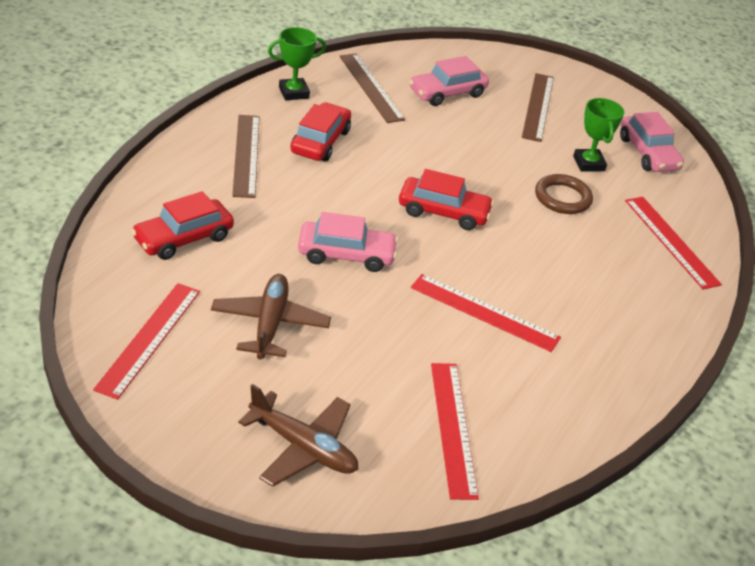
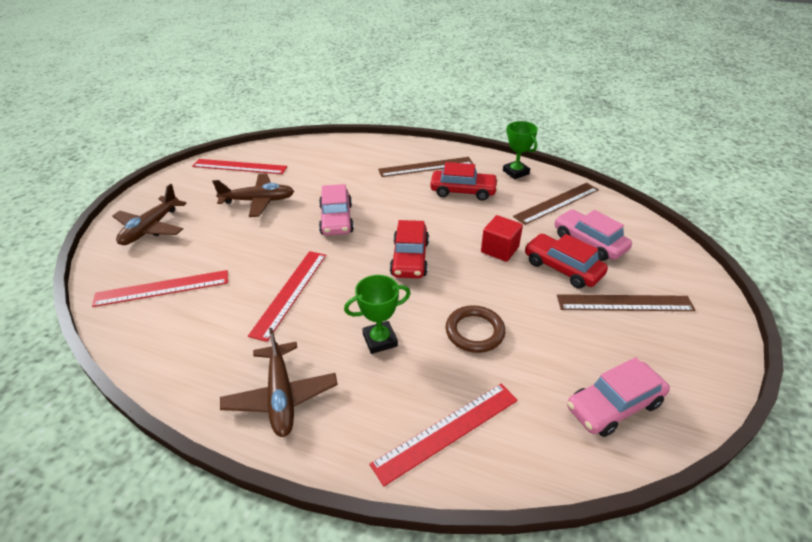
camera: 85 degrees right, 0 degrees up
(183, 238) = (329, 161): red car -> red car (562, 268)
(444, 149) = (499, 249): none -> red cube
(588, 163) = (550, 349): green trophy -> green trophy (380, 340)
(632, 334) = (281, 396): none -> brown plane

